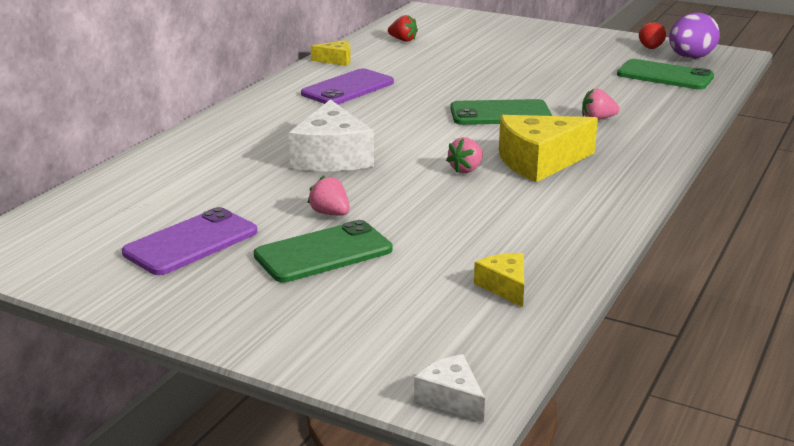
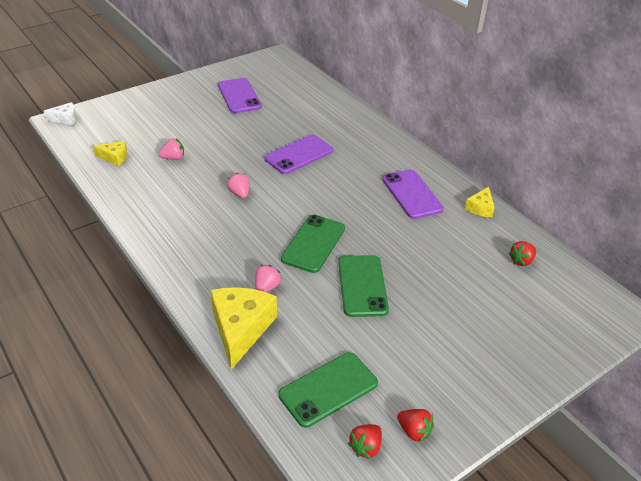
camera: 115 degrees right, 15 degrees up
(323, 253) = (195, 123): green phone -> green phone (362, 286)
(330, 213) = (231, 135): pink strawberry -> pink strawberry (173, 158)
(331, 157) = (299, 155): white cheese -> purple phone
(539, 162) = (224, 225): yellow cheese -> yellow cheese (241, 329)
(690, 58) = (365, 447): purple egg -> red strawberry

